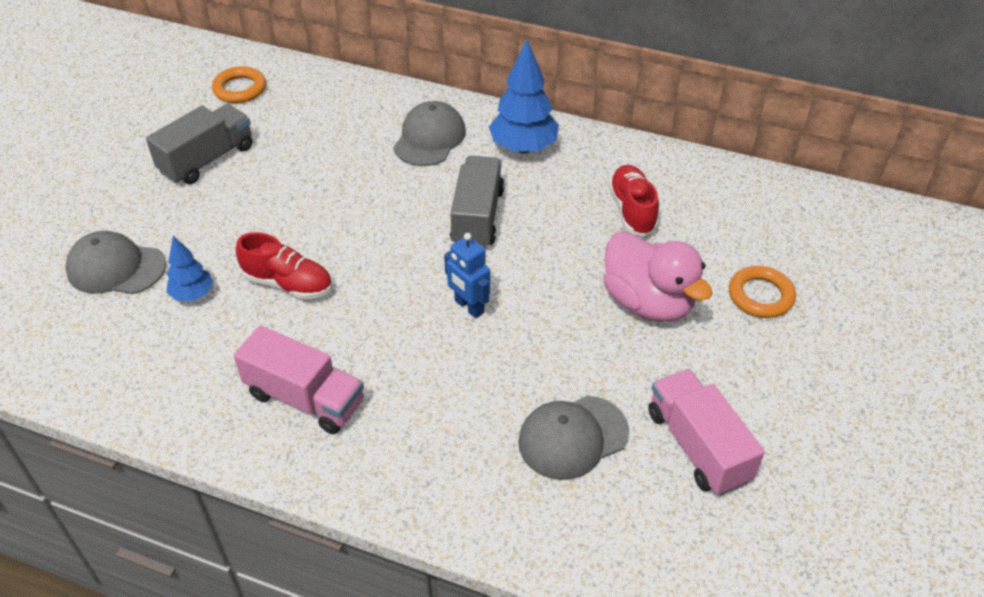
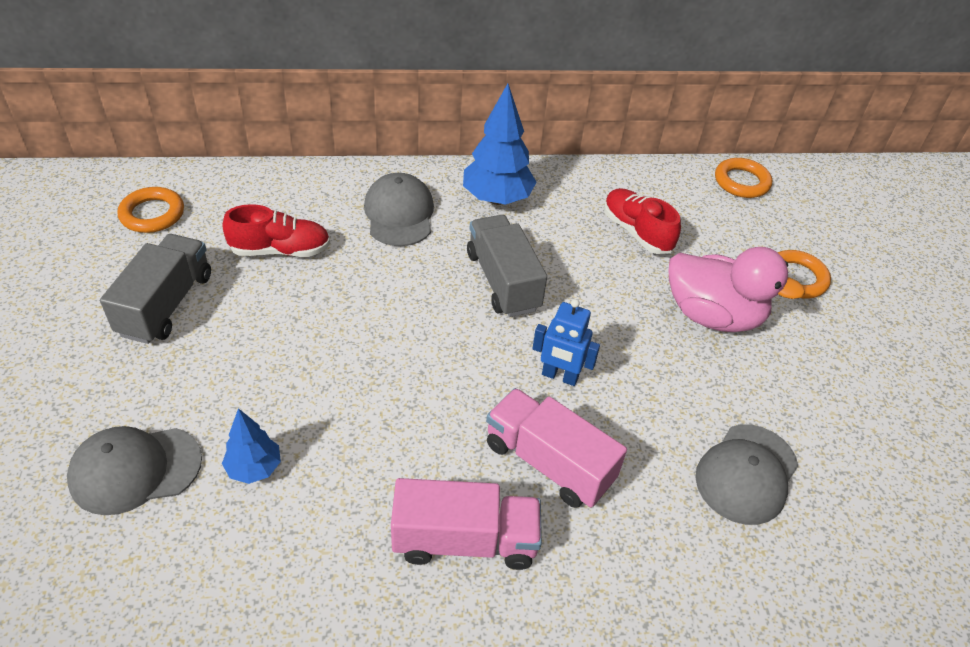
camera: 30 degrees left, 0 degrees up
(288, 284) = (357, 417): red shoe -> red shoe (280, 250)
(698, 446) = (851, 438): pink truck -> pink truck (548, 462)
(778, 194) = (741, 182): none -> orange ring

